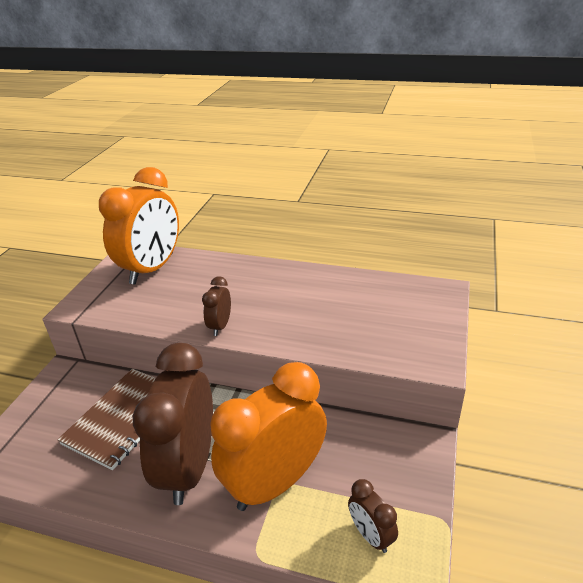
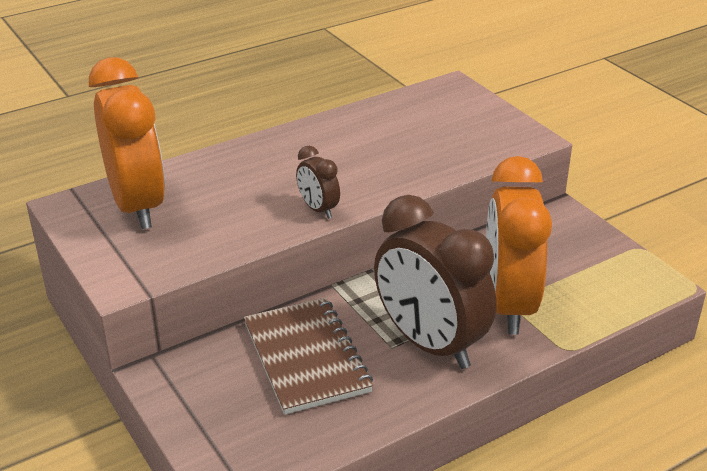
camera: 50 degrees left, 0 degrees up
(370, 535) = (613, 286): brown clock -> none

